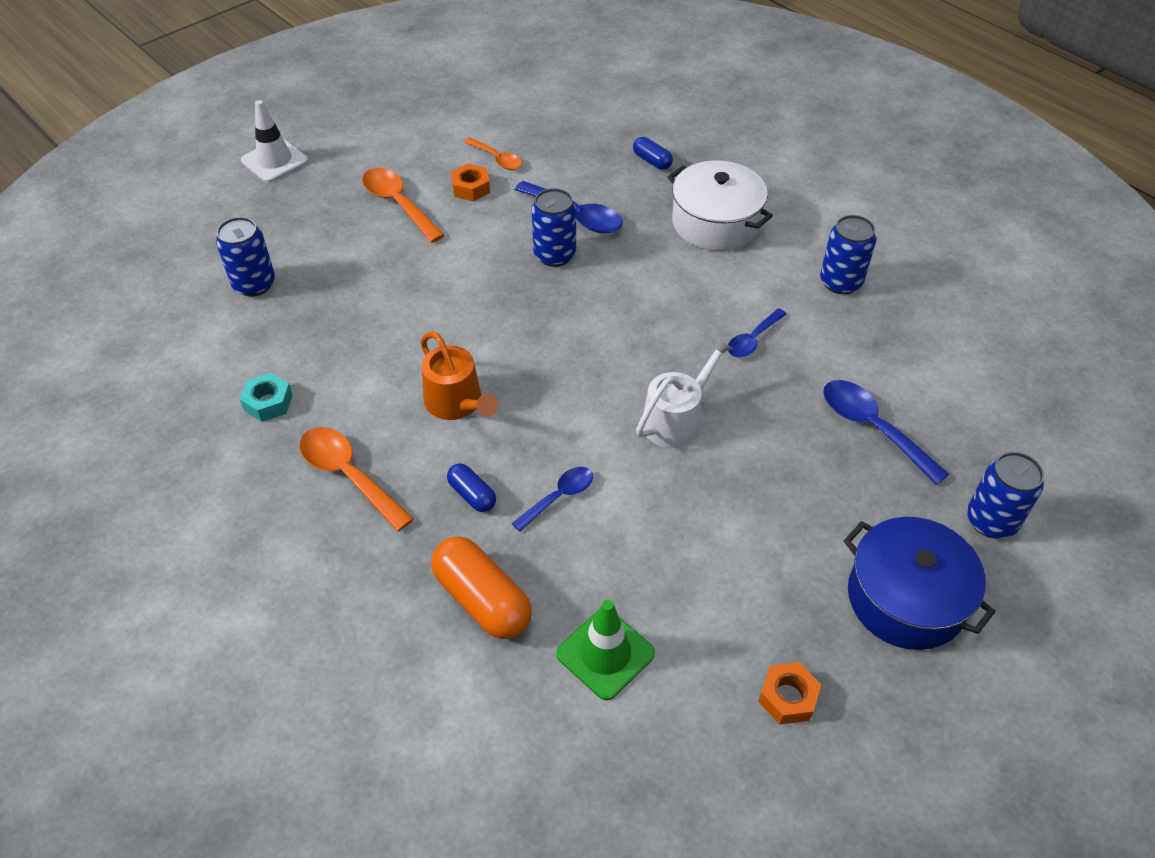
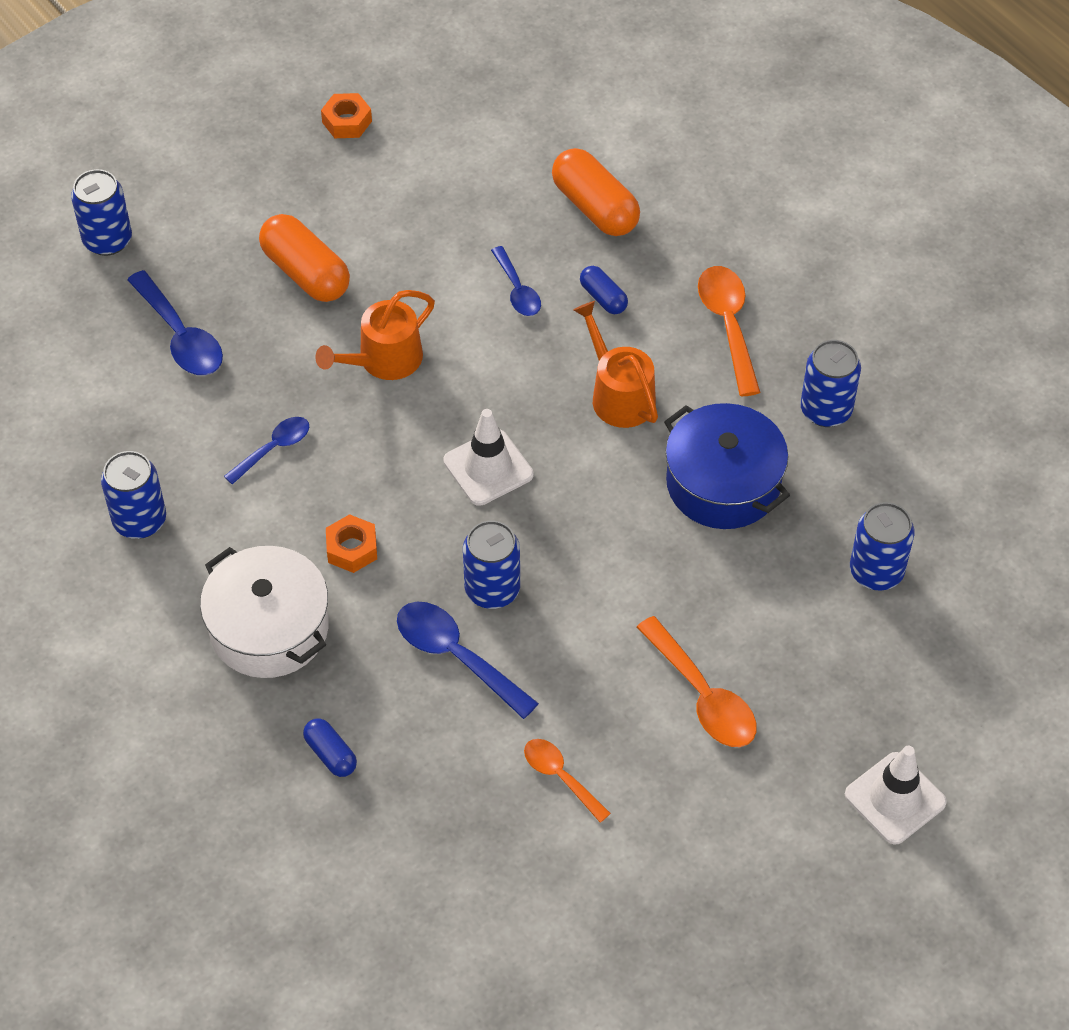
camera: 175 degrees left, 5 degrees up
(268, 402) = (826, 410): turquoise nut -> blue can
(348, 475) = (728, 325): orange spoon -> orange spoon turned 150 degrees counterclockwise
(471, 188) = (600, 719): orange nut -> orange nut (352, 549)
(559, 497) = (517, 290): blue spoon -> blue spoon turned 75 degrees counterclockwise
(568, 337) = (488, 468): none -> white traffic cone
(605, 653) = (491, 161): green traffic cone -> none
(676, 419) = (384, 360): white watering can -> orange watering can
(776, 500) = (305, 273): none -> orange capsule
(906, 598) = (218, 183): blue pot -> blue pot (723, 483)

